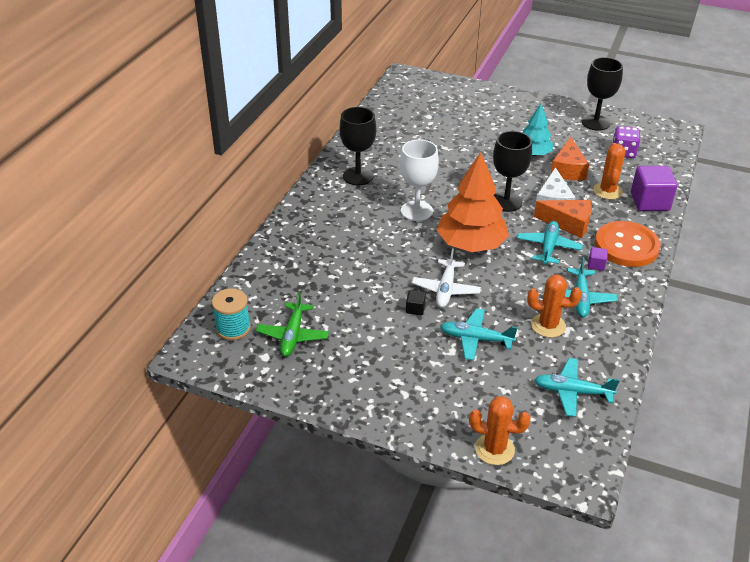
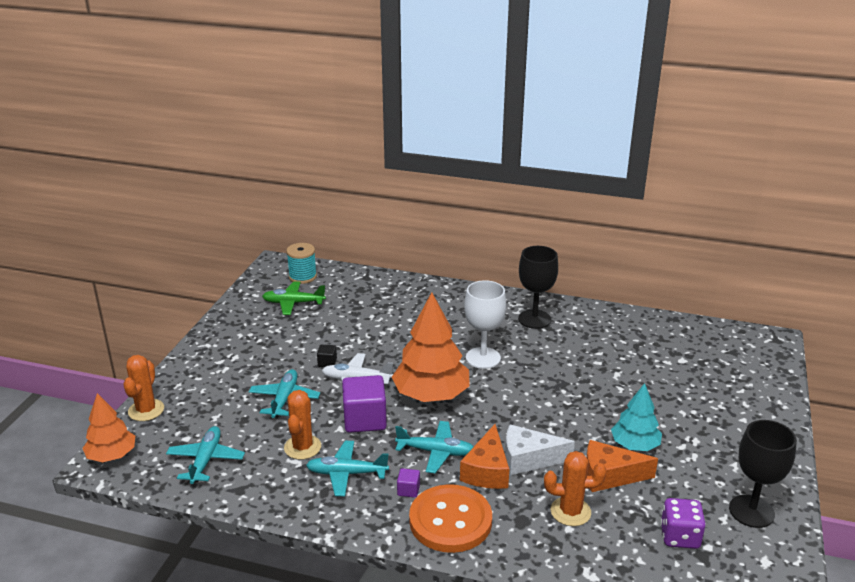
camera: 85 degrees right, 10 degrees down
(506, 202) = (518, 420): black goblet -> none
(572, 469) = (112, 455): none -> orange tree
(650, 202) = (557, 554): purple cube -> purple cube (365, 419)

